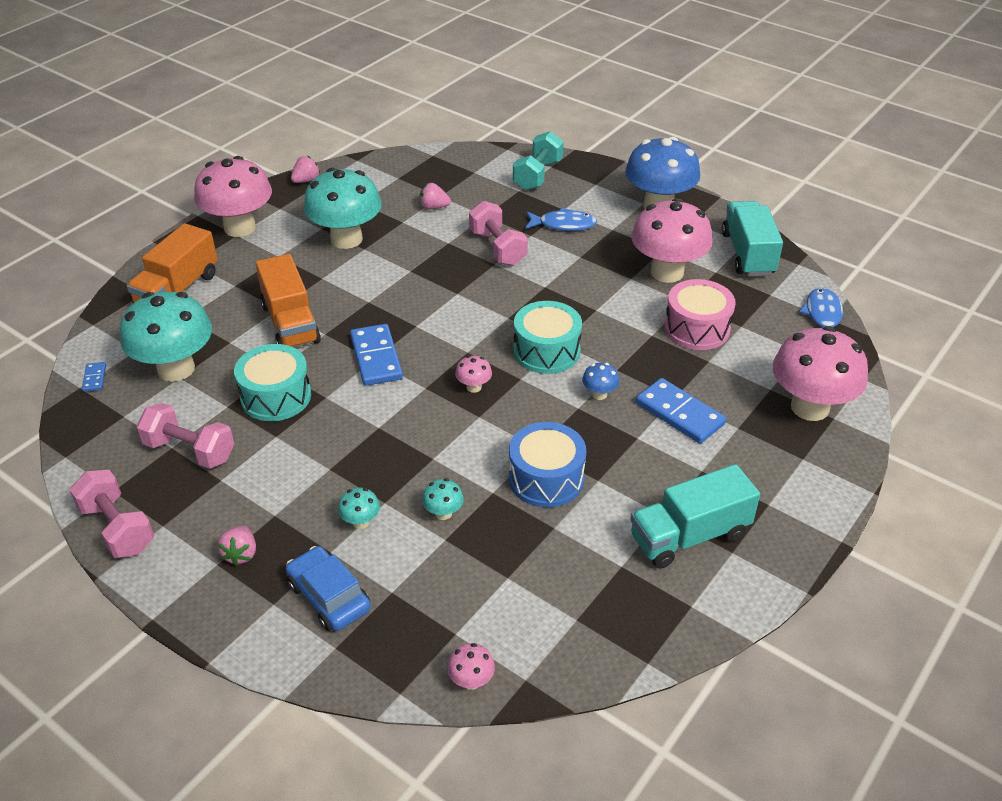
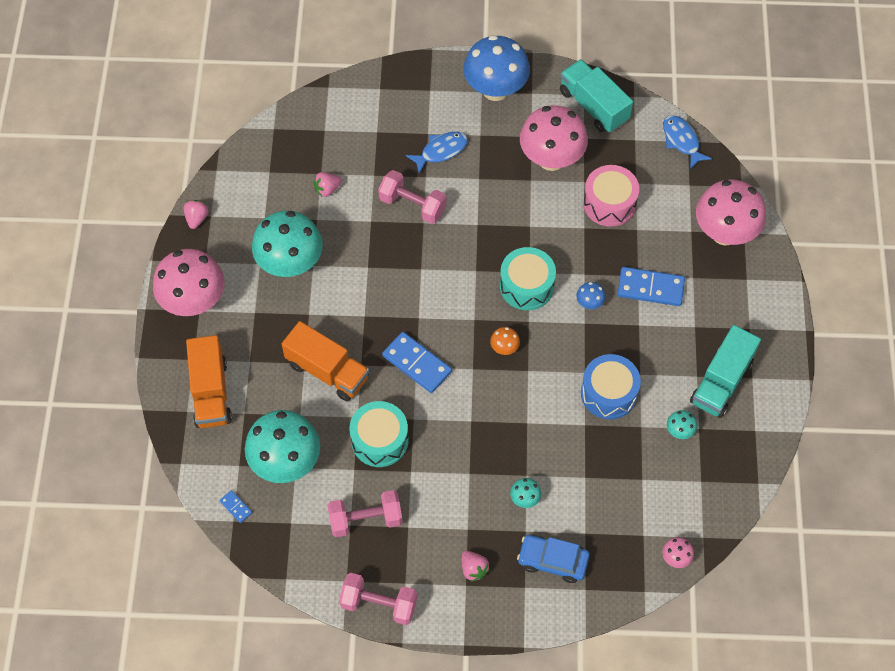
camera: 35 degrees left, 20 degrees up
(443, 513) = (568, 459): turquoise mushroom -> turquoise mushroom (679, 431)
(474, 387) = (504, 348): pink mushroom -> orange mushroom
(538, 175) = (378, 105): turquoise dumbbell -> none

